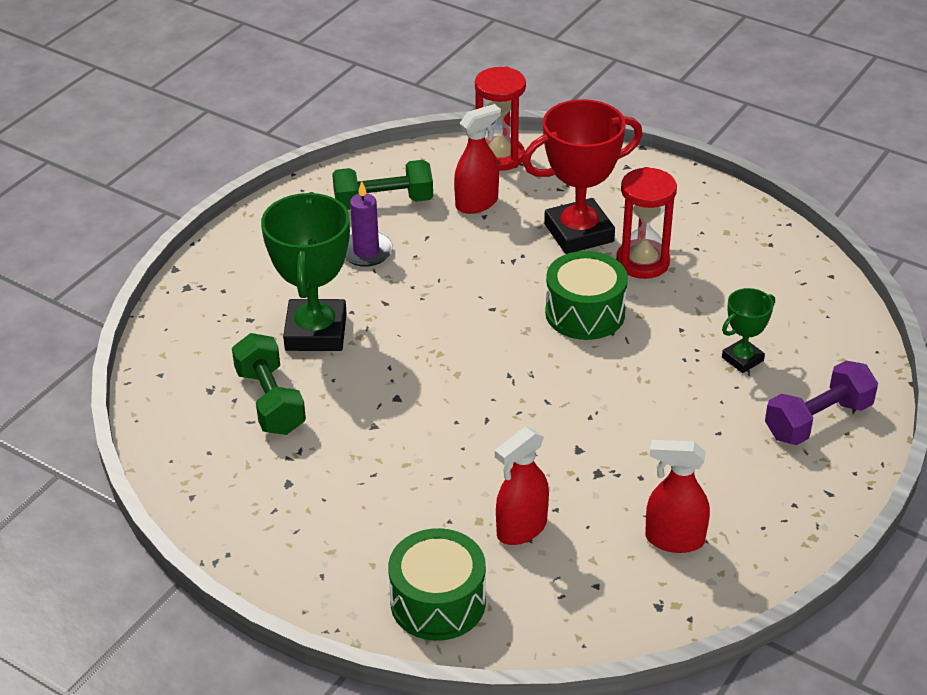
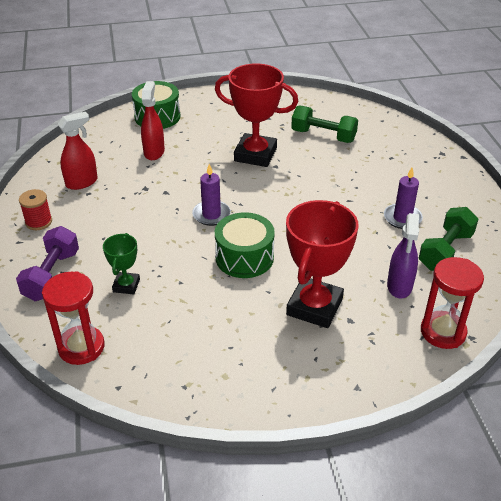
camera: 135 degrees right, 0 degrees up
(316, 332) = (354, 169): green trophy -> none
(396, 431) = (255, 154): none -> red trophy
(477, 203) = (399, 286): red spray bottle -> purple spray bottle
(559, 382) = (211, 215): none -> purple candle
(642, 262) = (252, 312): red hourglass -> red hourglass (81, 347)
(783, 508) = (38, 222): none -> red spool

